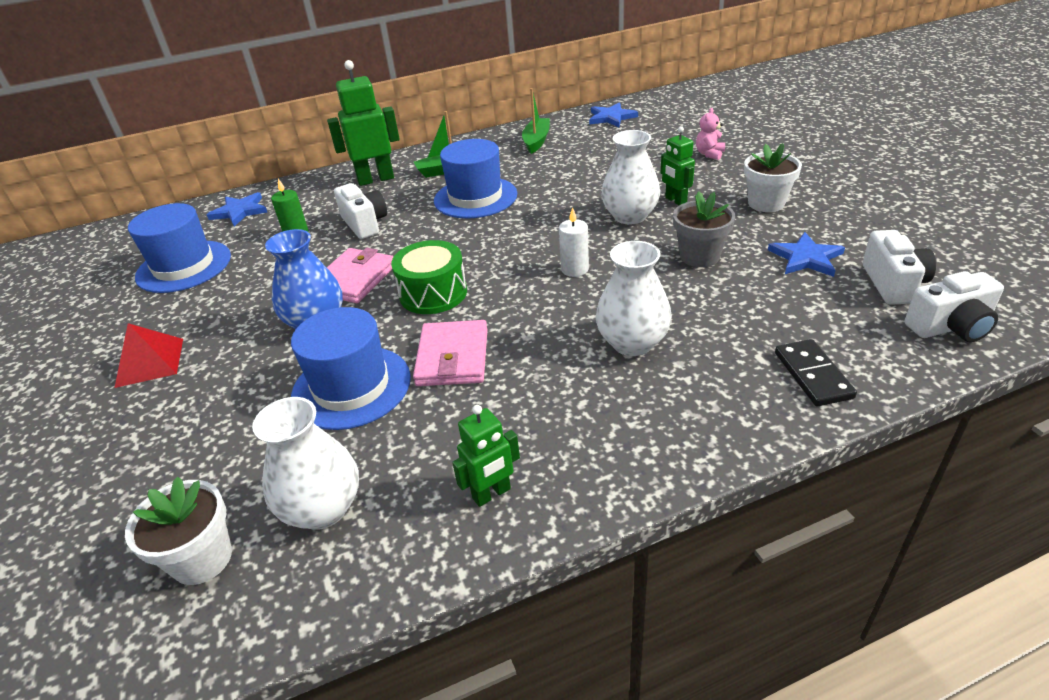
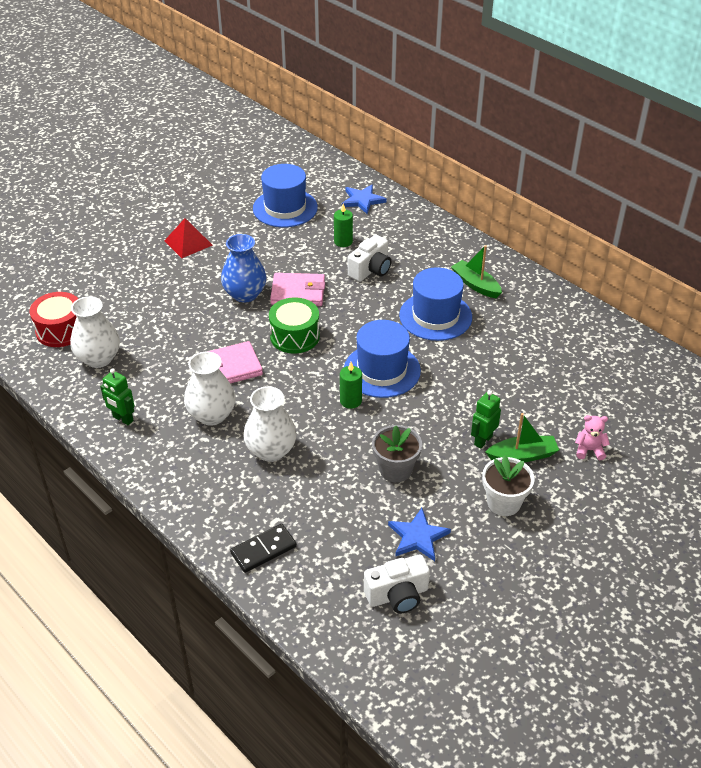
camera: 65 degrees right, 5 degrees up
(202, 559) = (61, 330): white flower pot -> red drum
(351, 387) = (190, 333): blue hat -> blue hat (382, 370)
(375, 179) = (441, 250): green robot -> none
(536, 141) = (558, 324): green boat -> green boat (522, 455)
(574, 269) = (350, 401): white candle -> green candle
(611, 117) = (640, 363): blue star -> none
(630, 216) = (443, 416): white vase -> white vase (212, 415)
(950, 327) = (346, 630): white camera -> none

